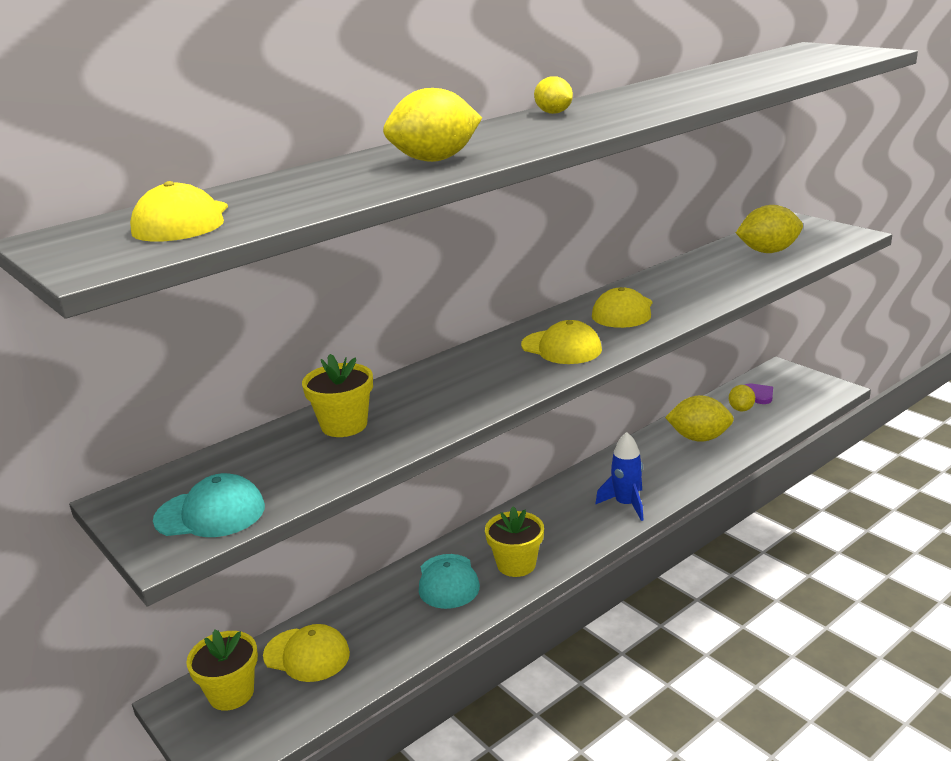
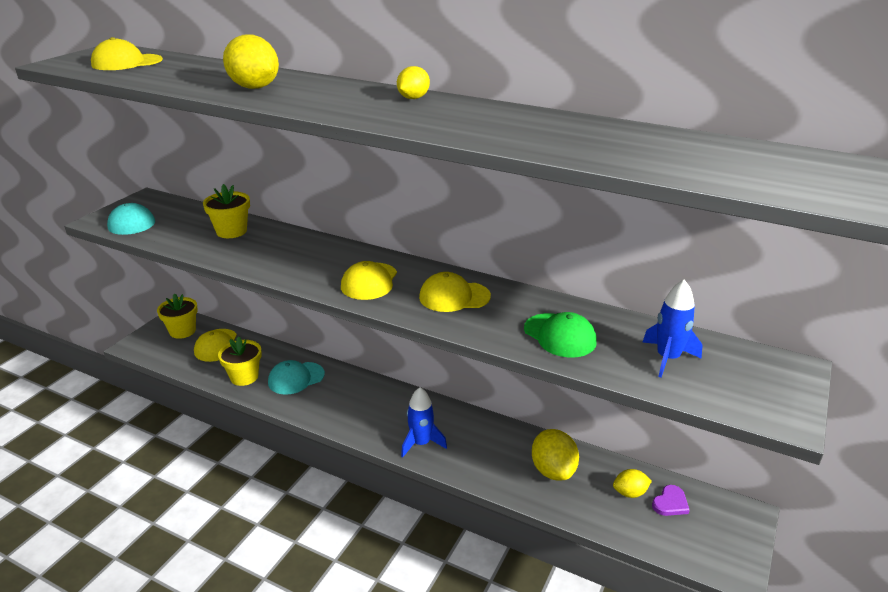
camera: 65 degrees right, 5 degrees up
(516, 564) = (323, 403): yellow flower pot -> yellow flower pot (244, 377)
(717, 280) = (560, 335): none -> green cap
(768, 251) = (667, 358): yellow lemon -> blue rocket

